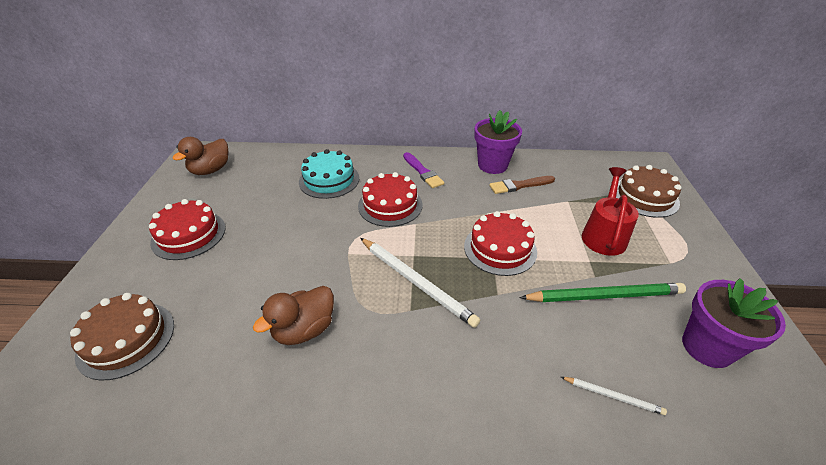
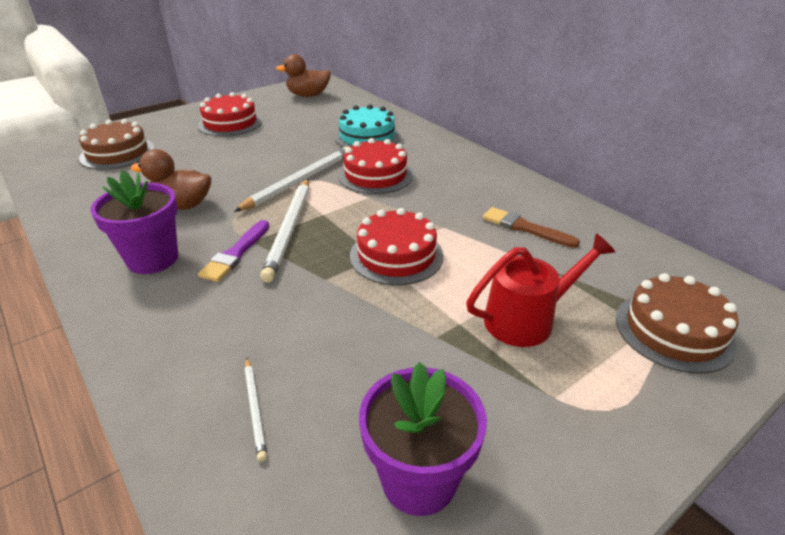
camera: 50 degrees right, 5 degrees down
(351, 244) = (299, 181): none -> white pencil
(423, 172) = (451, 169): purple brush -> purple brush (236, 253)
(492, 165) = (532, 199): purple flower pot -> purple flower pot (153, 259)
(604, 295) = (411, 354): green pencil -> none

